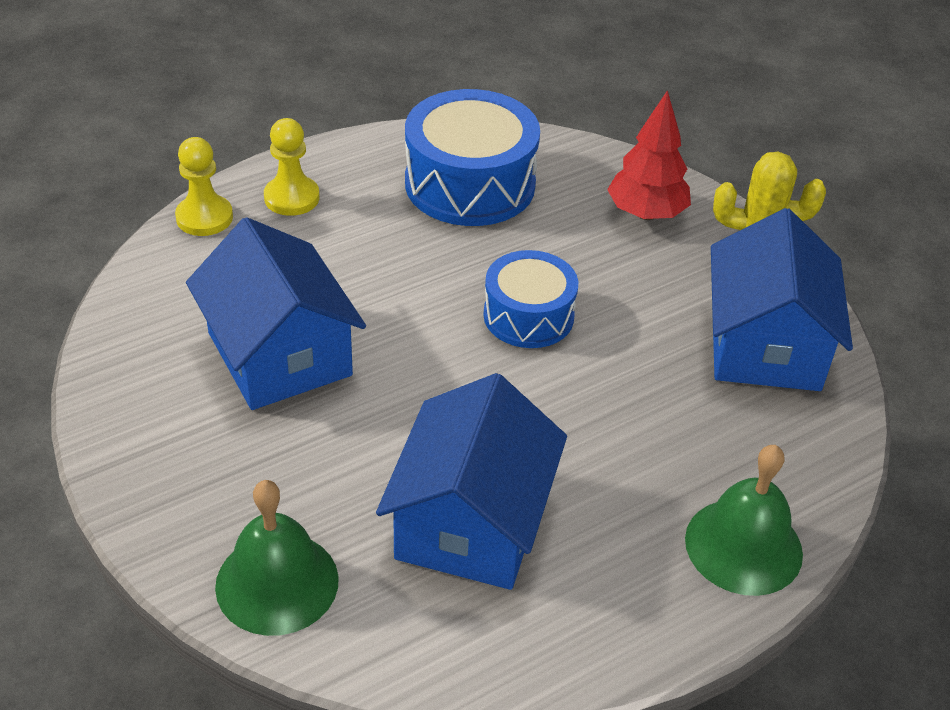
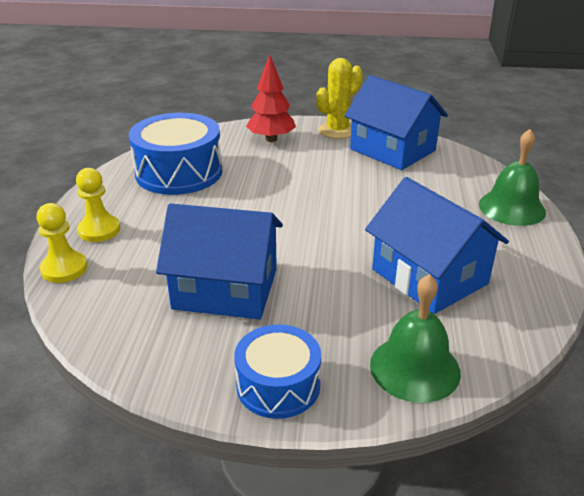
camera: 50 degrees left, 10 degrees down
(528, 316) = (299, 197): blue drum -> blue drum (278, 385)

